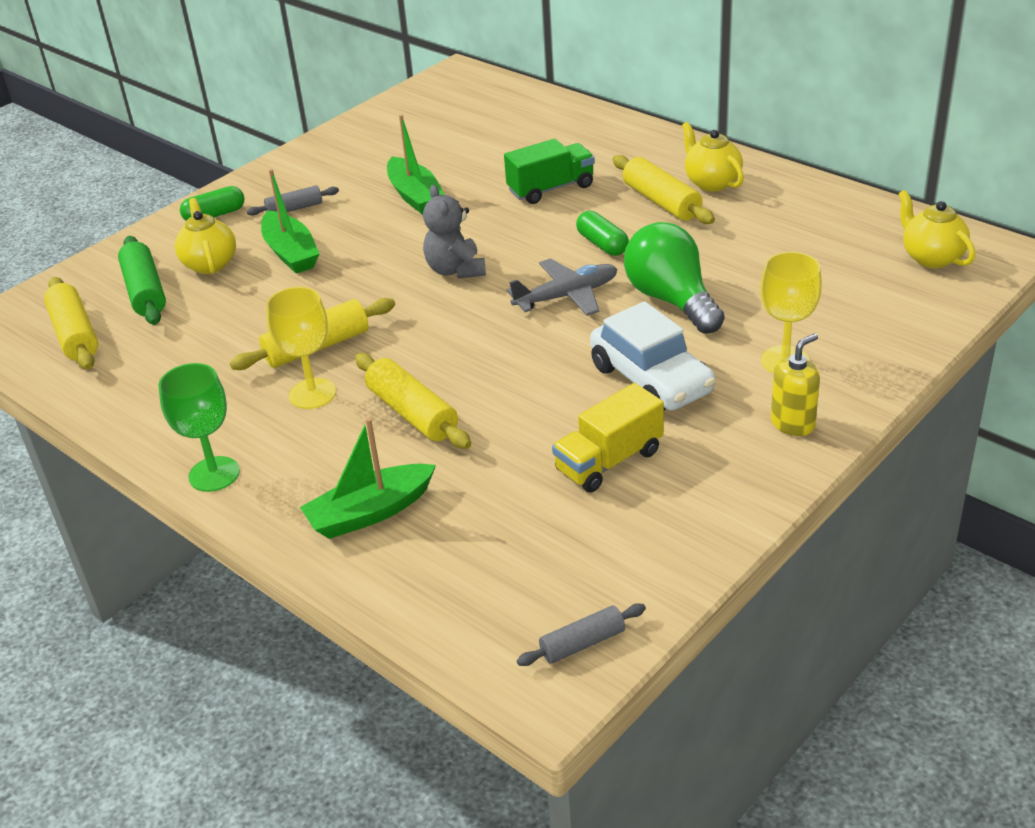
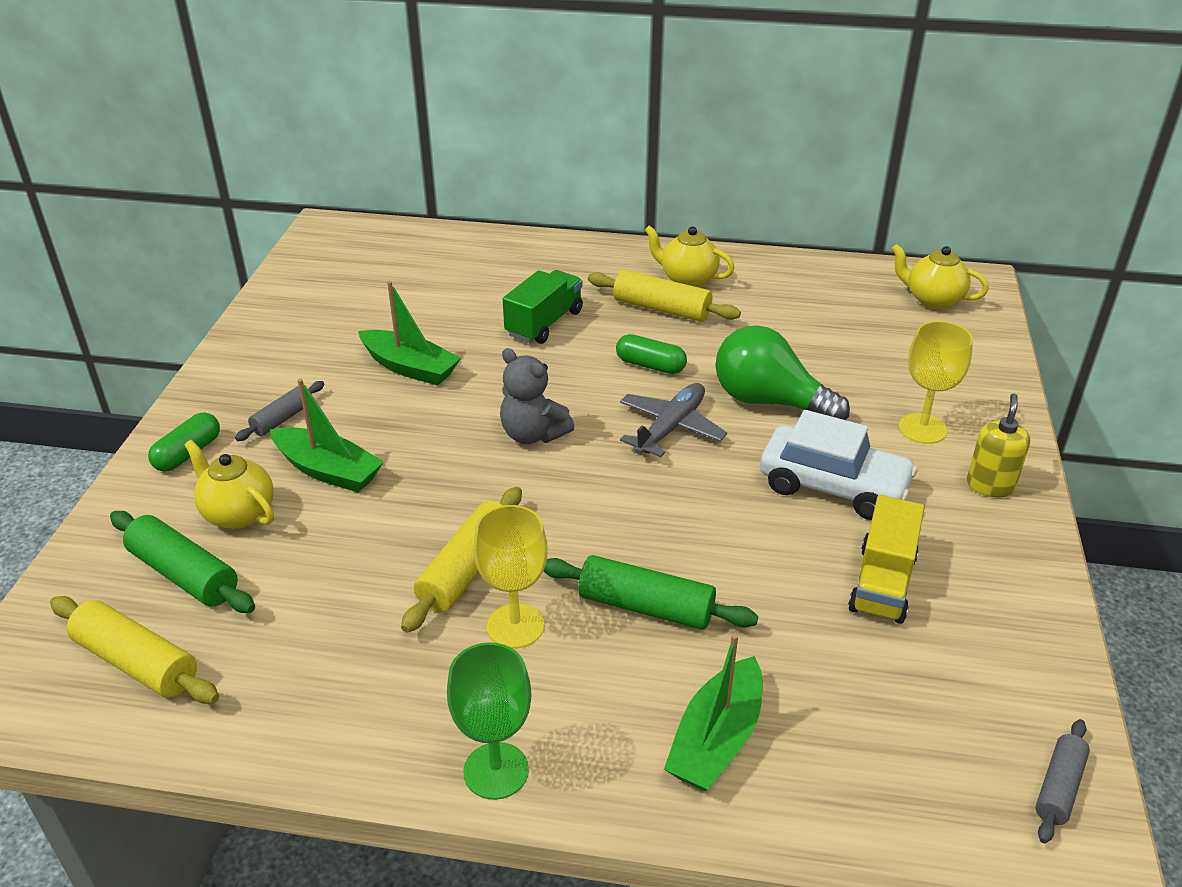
camera: 35 degrees left, 0 degrees up
(412, 413) = (646, 606): yellow rolling pin -> green rolling pin

